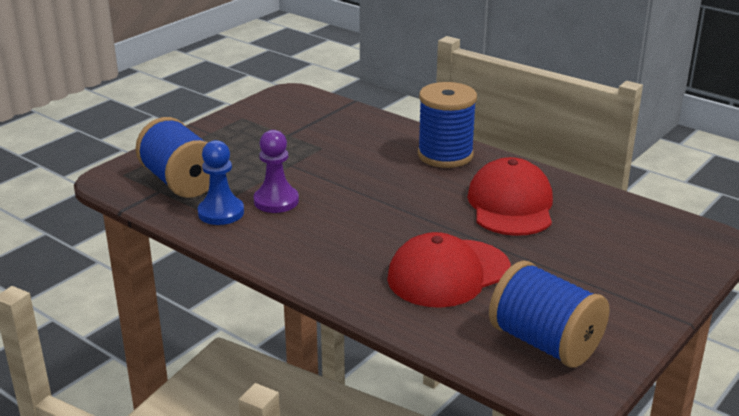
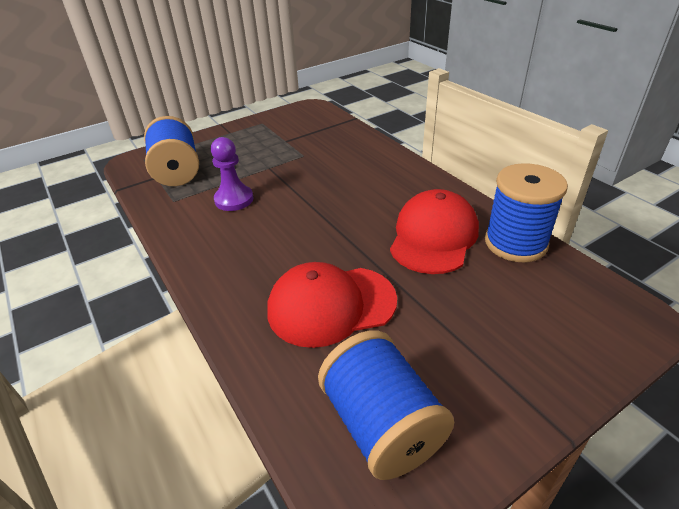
camera: 20 degrees right, 10 degrees up
(221, 213) = (184, 203): blue pawn -> none
(445, 155) = (400, 176): blue spool -> blue spool (515, 243)

